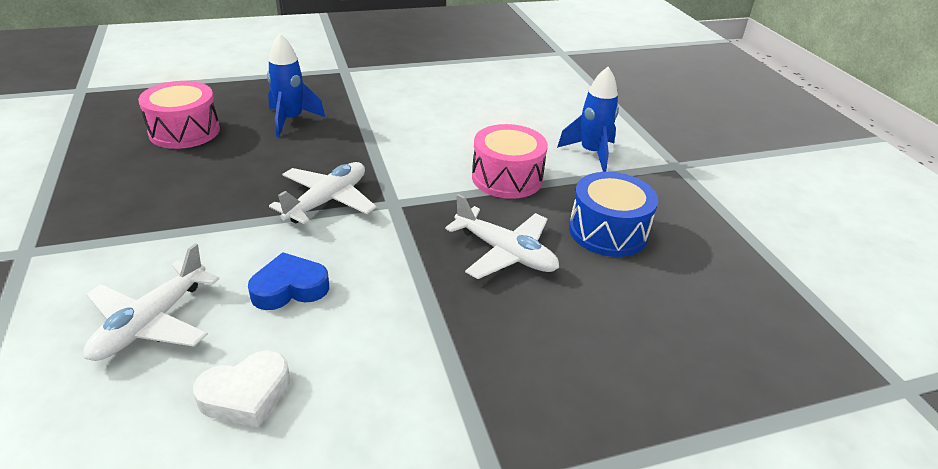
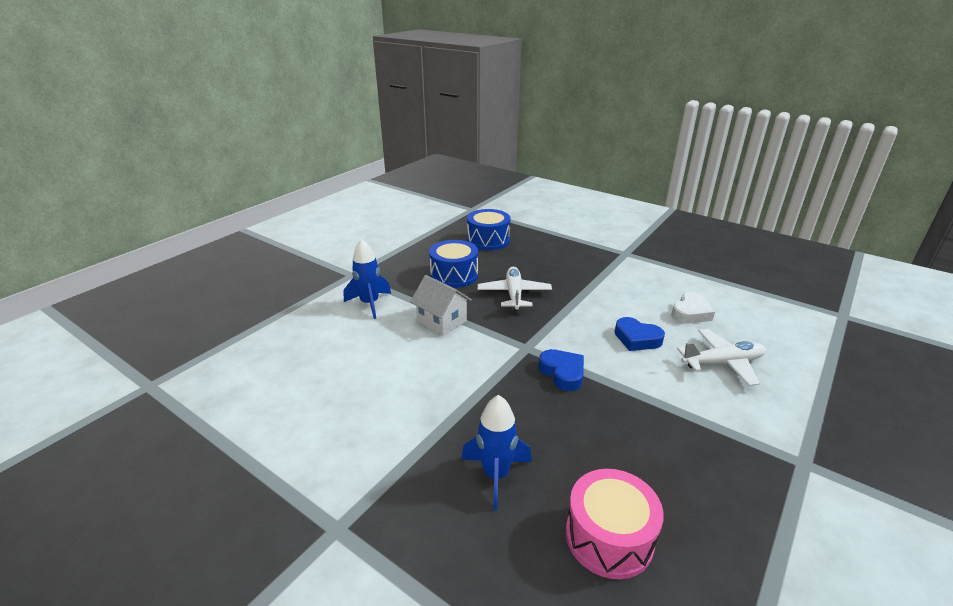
camera: 125 degrees left, 5 degrees down
(246, 394) = (690, 313): white heart -> white heart turned 105 degrees clockwise
(327, 201) = (563, 373): white plane -> blue heart
(507, 178) = (441, 321): pink drum -> white house
(711, 324) = (488, 240): none -> blue drum

